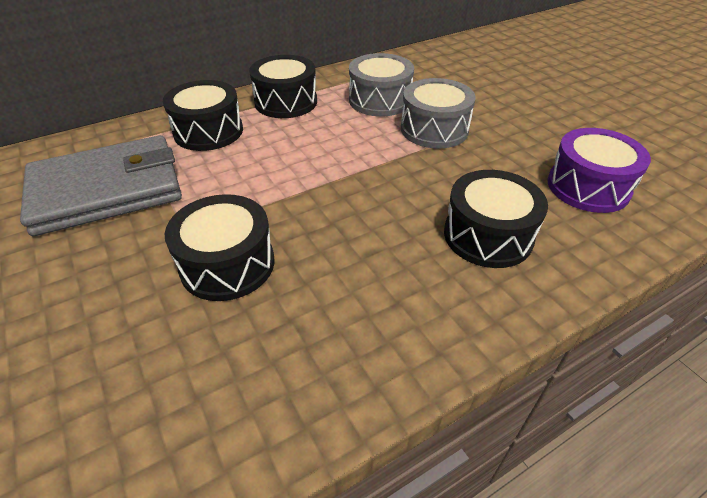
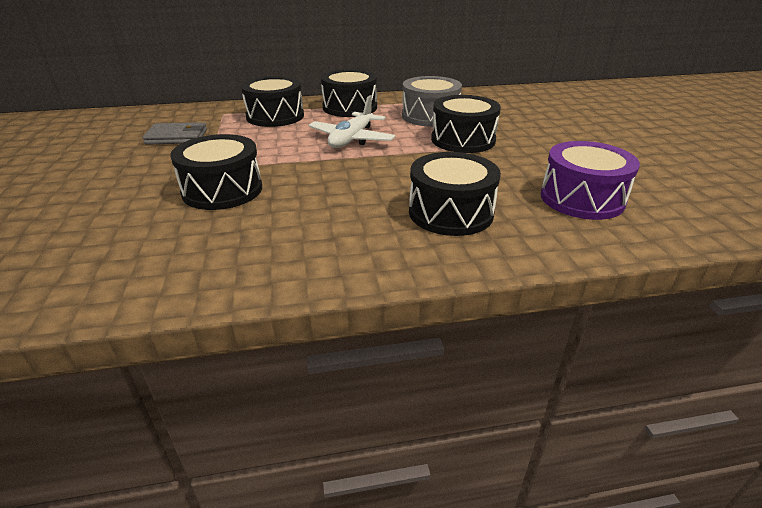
camera: 20 degrees right, 10 degrees down
(107, 190) = (177, 137): grey wallet -> grey wallet, size x0.49
(321, 151) = (352, 139): none -> white plane
(434, 129) = (463, 140): grey drum -> black drum

